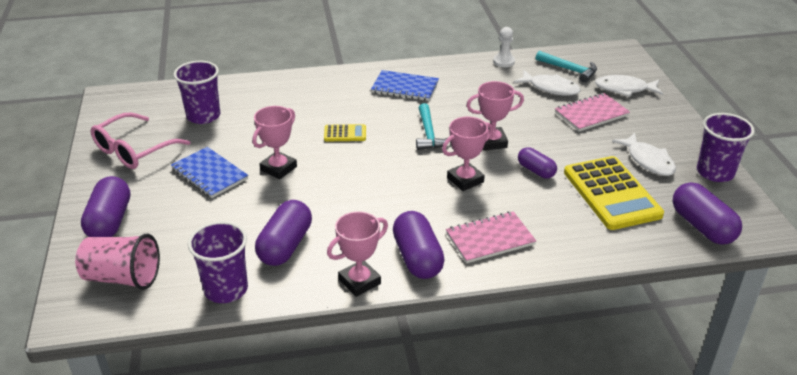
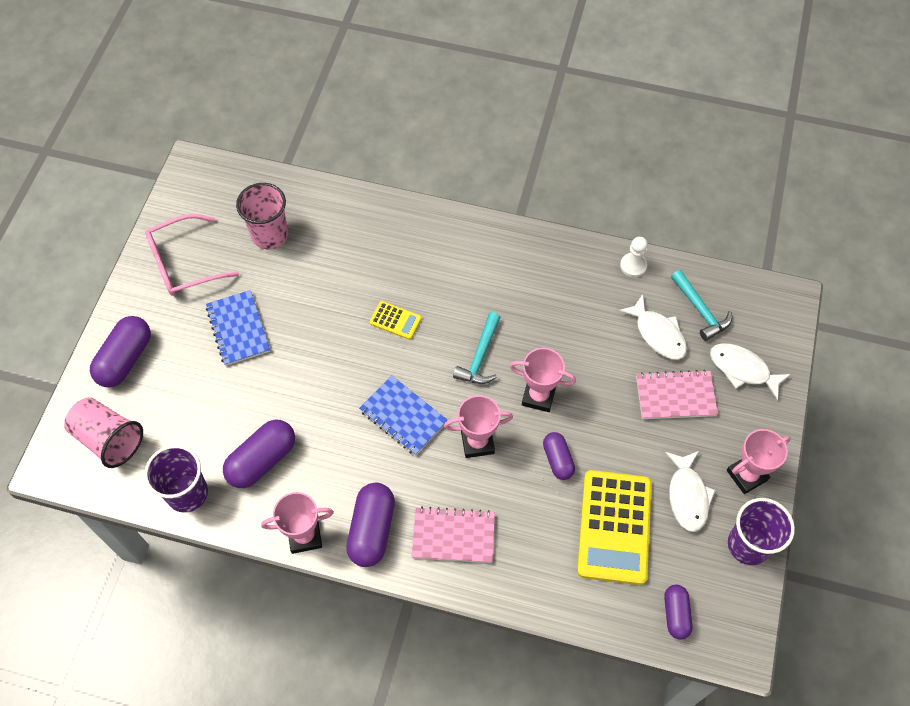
camera: 25 degrees right, 25 degrees up
(203, 116) = (270, 235): purple cup -> pink cup
(278, 168) = (305, 347): pink trophy -> pink trophy (747, 475)
(405, 87) = (497, 268): blue notebook -> blue notebook (403, 416)
(702, 226) = (675, 614): purple capsule -> purple capsule, size x0.61

